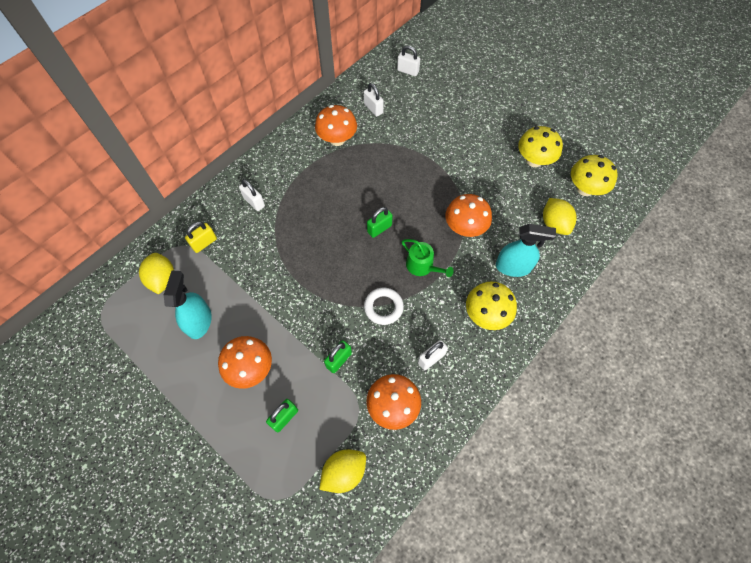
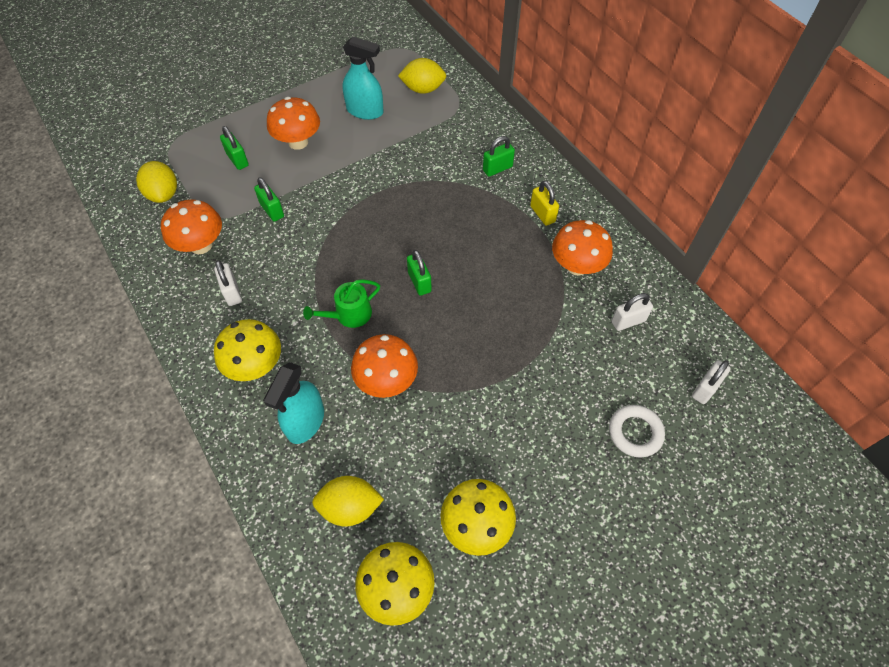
camera: 105 degrees right, 5 degrees down
(204, 243) = (455, 122): yellow padlock -> yellow padlock (542, 214)
(254, 202) = (497, 168): white padlock -> green padlock
(383, 307) = (313, 262): white ring -> white ring (635, 432)

